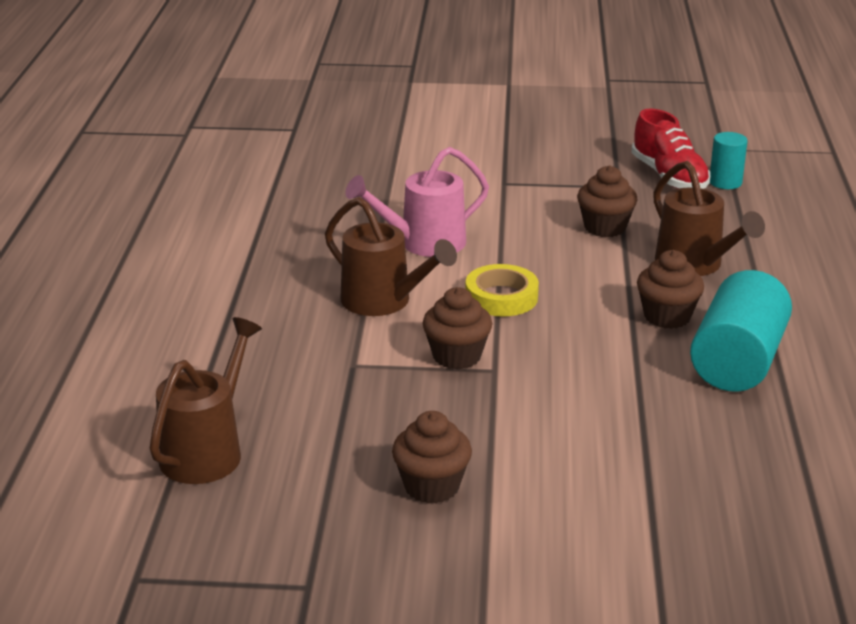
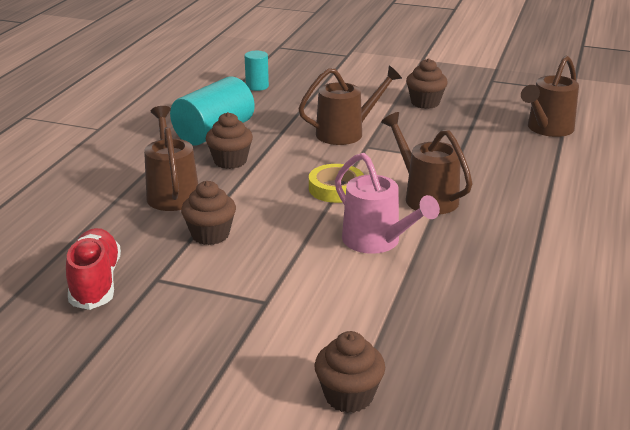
camera: 165 degrees left, 0 degrees up
(423, 243) = (377, 242): pink watering can -> pink watering can turned 60 degrees clockwise
(457, 356) = (386, 156): brown cupcake -> brown cupcake (349, 396)
(537, 391) = (346, 133): none -> brown watering can
(725, 182) = (51, 267): turquoise cylinder -> turquoise cylinder (257, 86)

